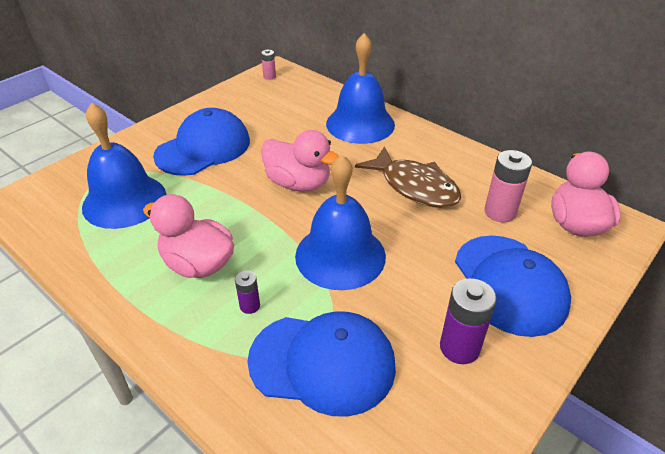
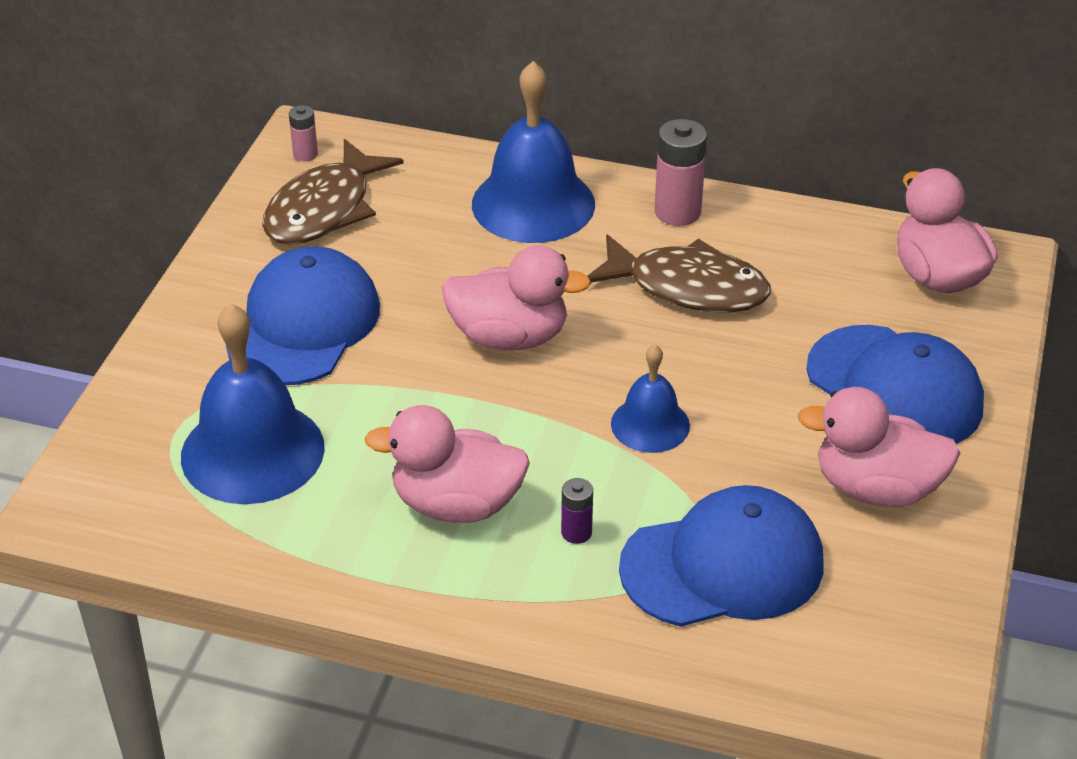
camera: 25 degrees left, 0 degrees up
(258, 101) = (324, 209): none -> brown fish
(340, 255) = (650, 424): blue bell -> blue bell, size x0.56
(459, 347) = (876, 488): purple battery -> pink duck
(500, 212) = (829, 290): pink battery -> pink battery (677, 212)

